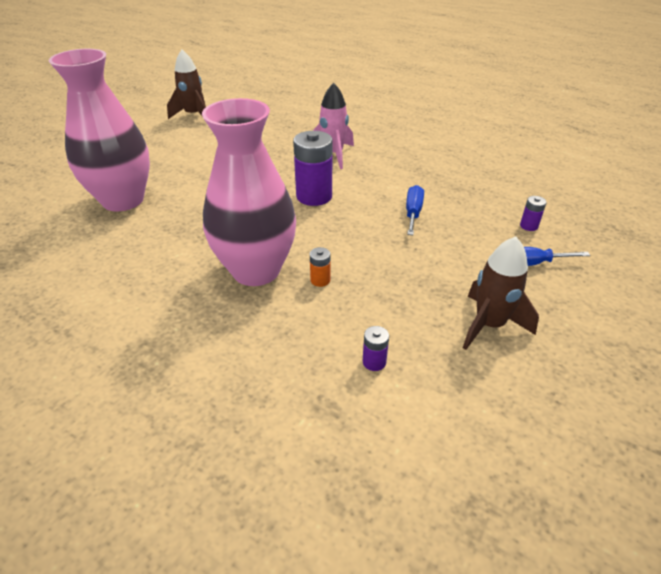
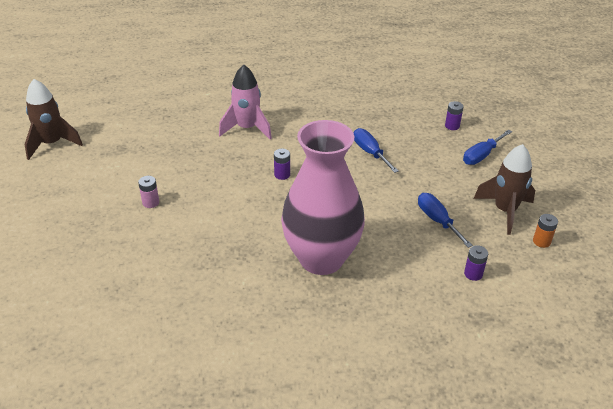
camera: 40 degrees left, 0 degrees up
(123, 200) = (119, 263): pink vase -> none
(197, 173) = (150, 202): none -> pink battery
(314, 196) = (282, 174): purple battery -> purple battery, size x0.45
(320, 280) = (374, 240): orange battery -> orange battery (541, 241)
(402, 296) = (437, 220): none -> blue screwdriver

